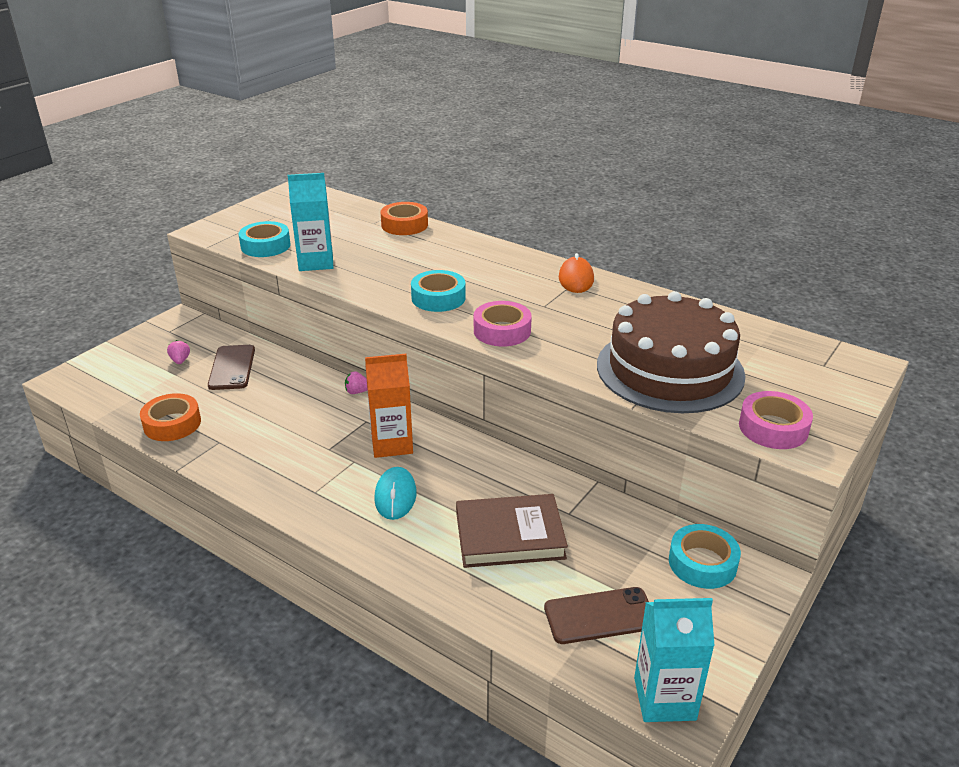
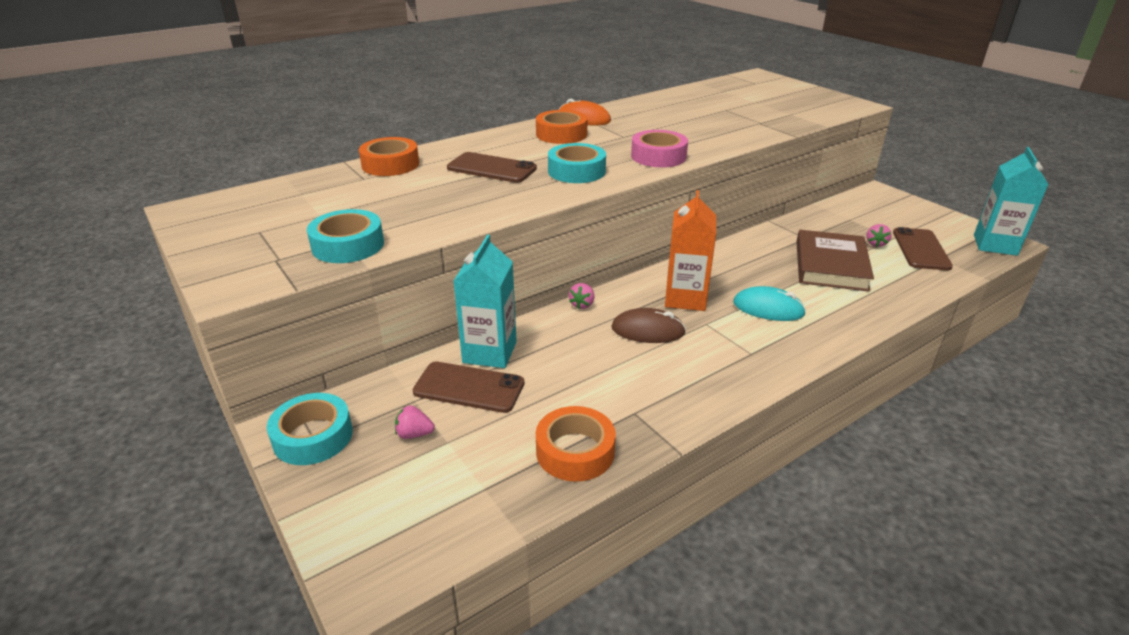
camera: 70 degrees left, 0 degrees up
(316, 262) = (433, 219): turquoise carton -> turquoise carton (489, 352)
(330, 431) = (648, 330): none -> brown mouse
(421, 262) = (491, 168): none -> brown phone
(524, 276) = (561, 134): none -> orange tape
(590, 573) = (875, 244): none -> pink strawberry
(670, 369) = (747, 117): brown cake -> none
(702, 563) = (865, 206): turquoise tape -> turquoise tape (313, 436)
(773, 428) = (828, 107): pink tape -> none

